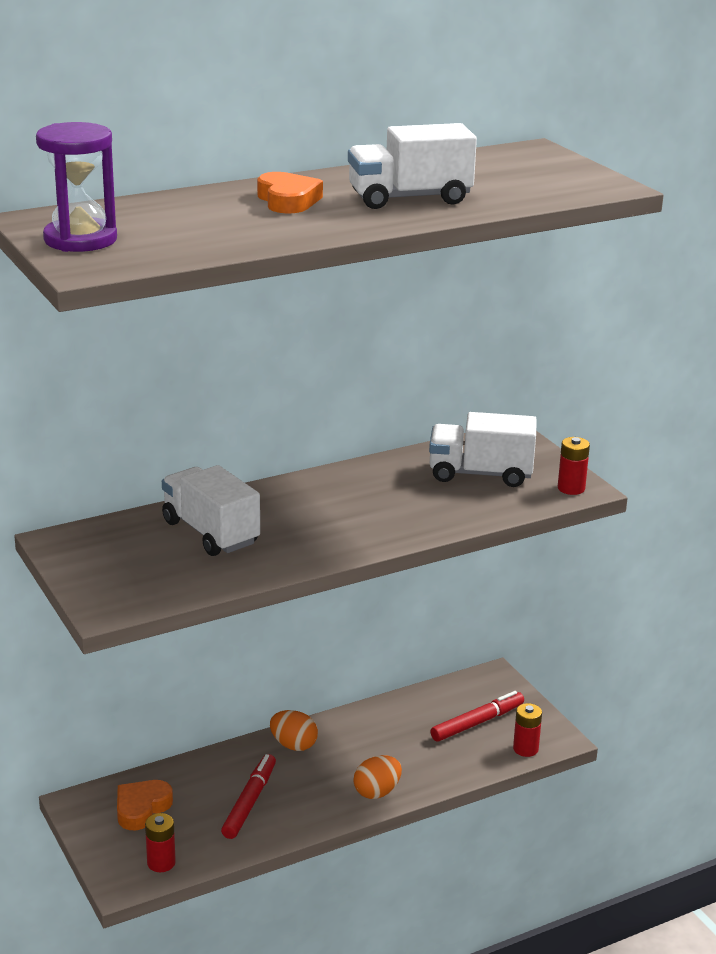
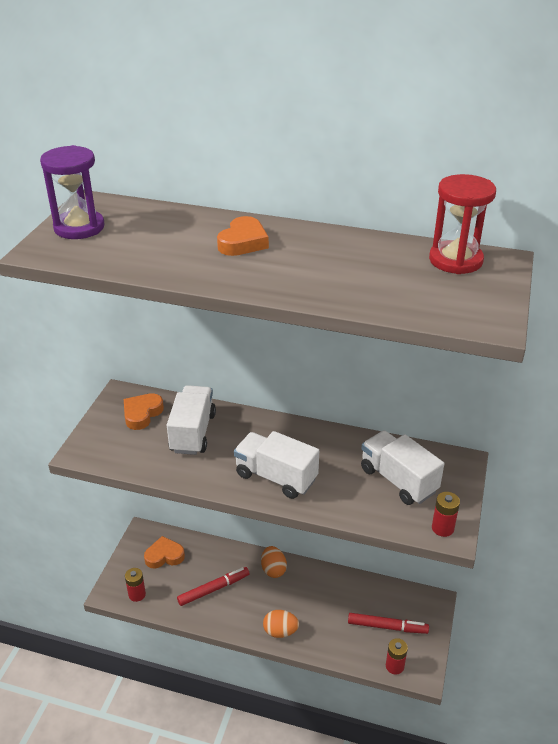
camera: 45 degrees right, 10 degrees up
(119, 545) = (142, 414): none -> orange heart
(409, 198) = (319, 272): white truck -> white truck (276, 477)
(501, 159) = (455, 260): none -> red hourglass

